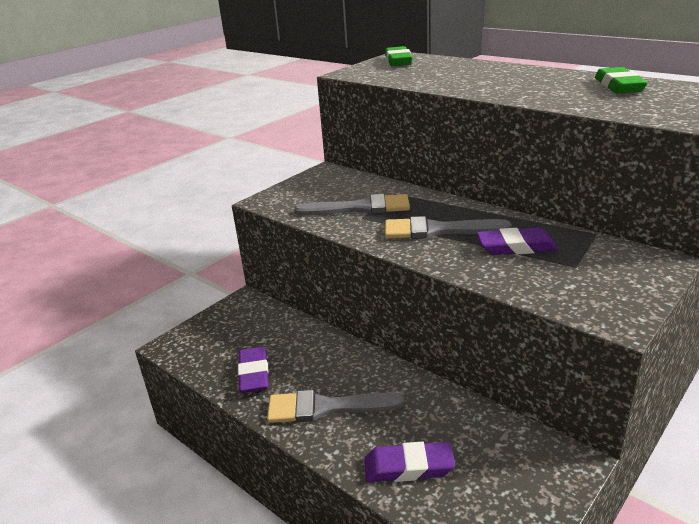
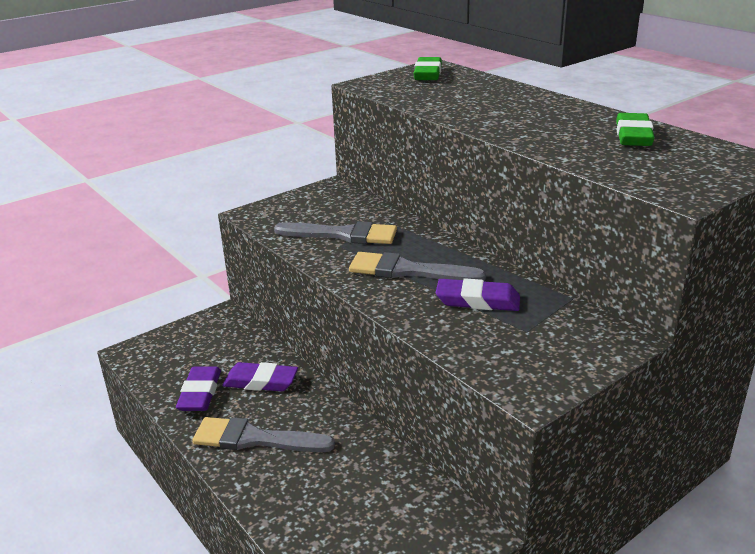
camera: 10 degrees right, 0 degrees up
(409, 467) = (309, 511): purple eraser -> purple eraser (261, 382)

